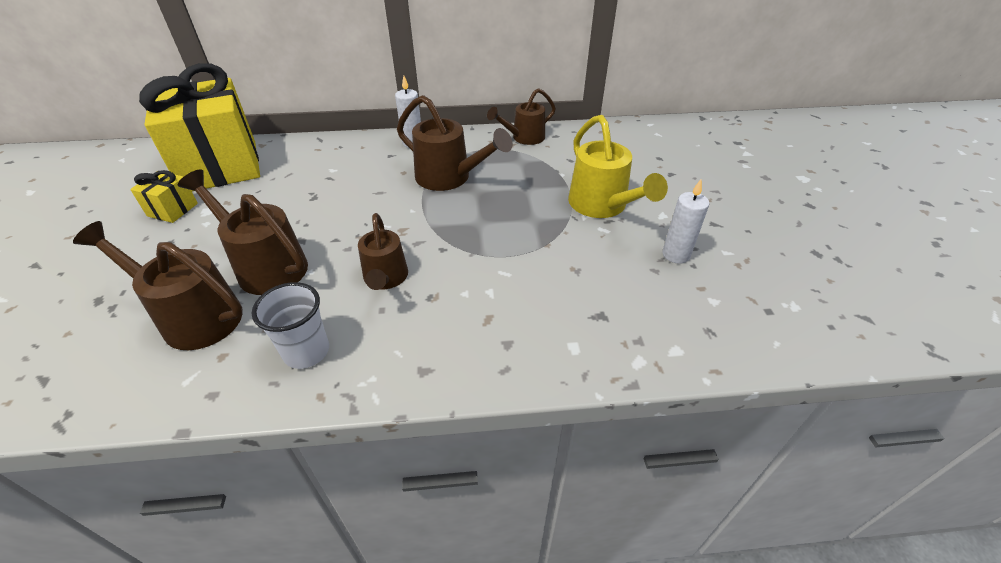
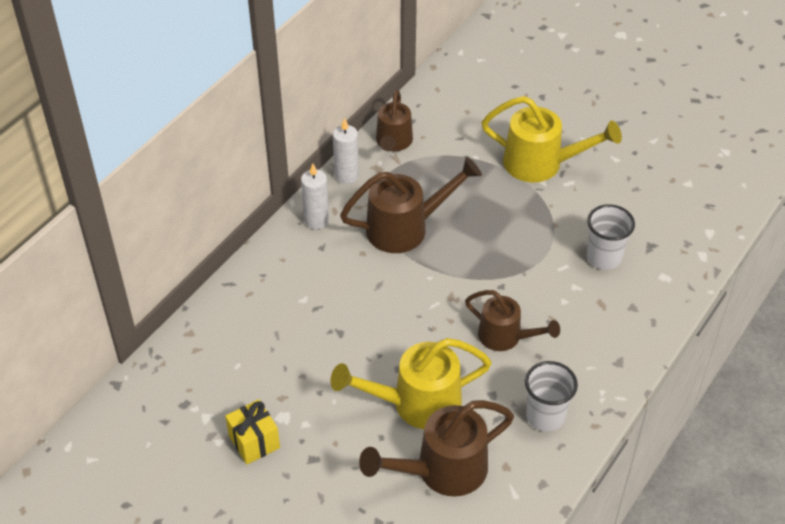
camera: 50 degrees left, 5 degrees up
(220, 166) = (203, 380): yellow gift -> none
(265, 265) = (416, 403): brown watering can -> yellow watering can
(546, 292) = (604, 257): none -> white cup
(676, 254) = (631, 167): white candle -> white candle (346, 175)

